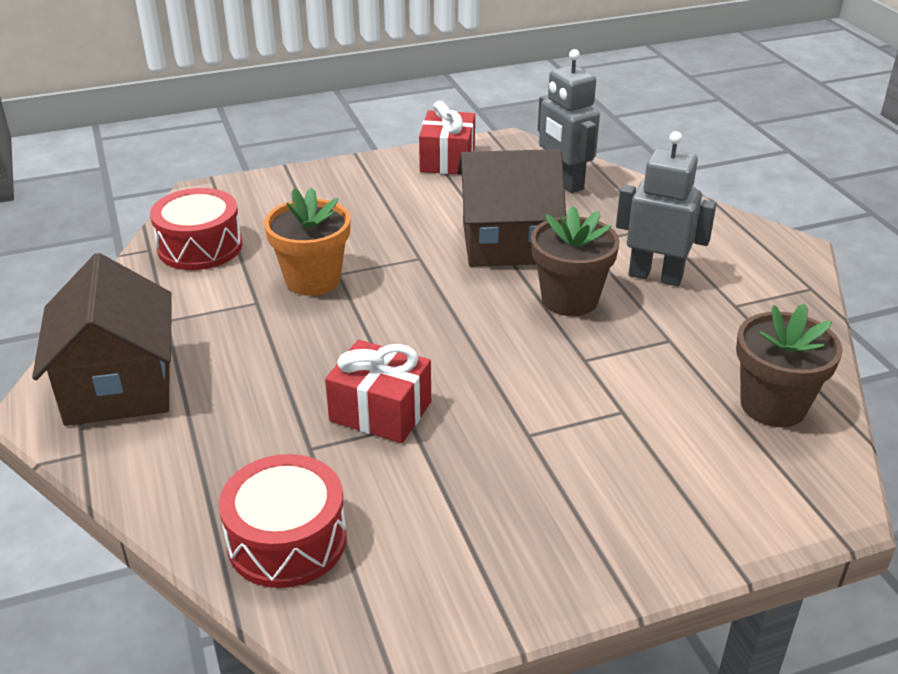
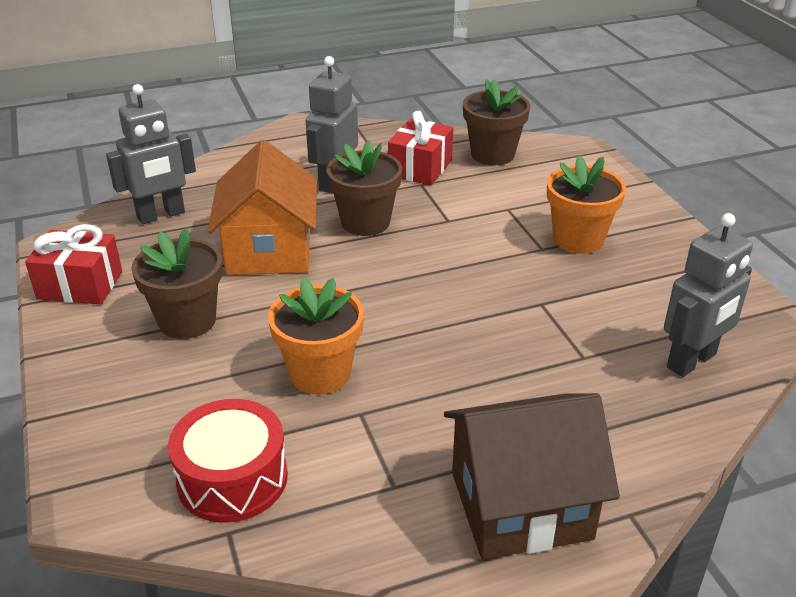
camera: 90 degrees left, 0 degrees up
(287, 540) = (692, 361): red drum -> grey robot
(380, 411) = (529, 319): red gift -> red gift (420, 168)
(394, 211) = (187, 321): none -> brown flower pot
(507, 243) = (269, 250): brown house -> orange house
(553, 470) = (578, 239): none -> orange flower pot

